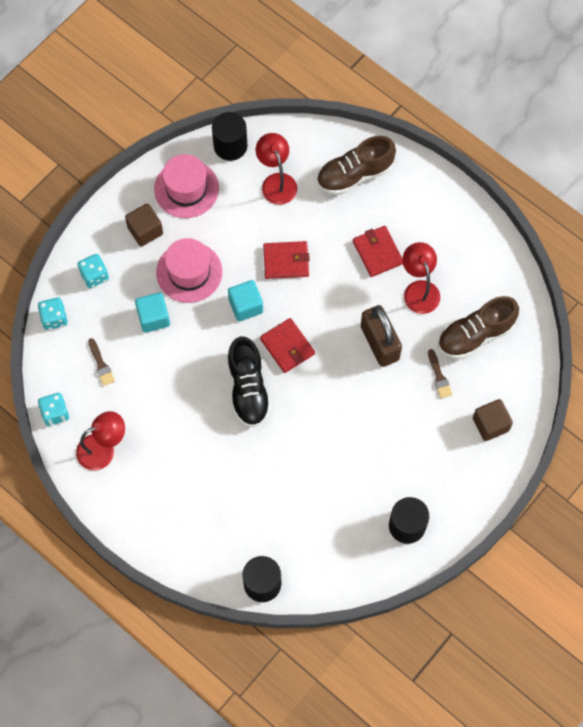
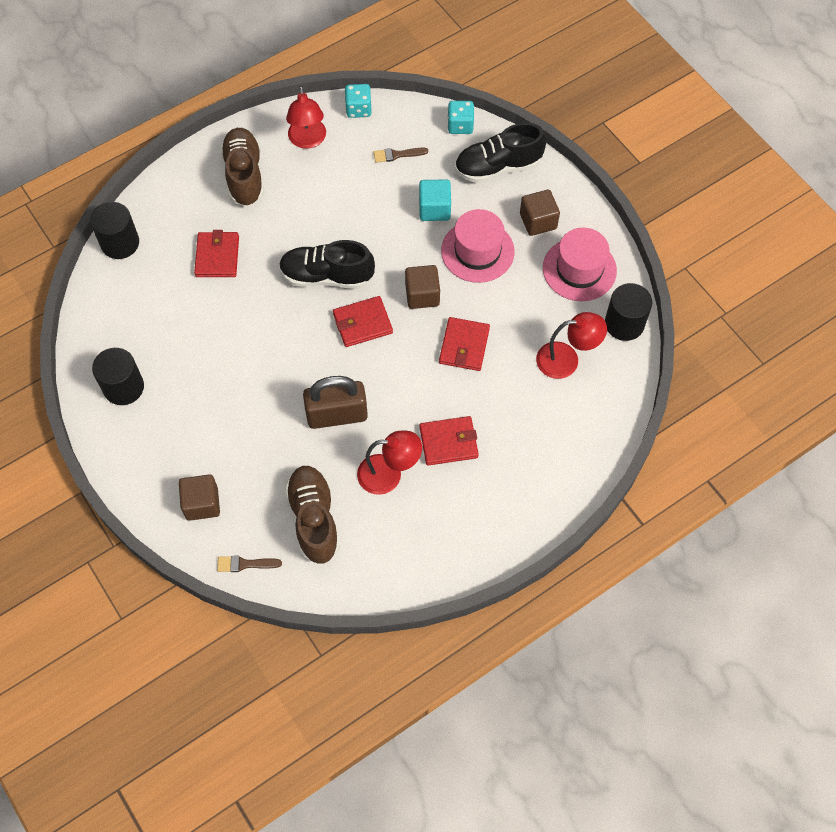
camera: 105 degrees right, 5 degrees down
(94, 276) = (497, 167): turquoise dice -> black shoe
(246, 306) = (422, 295): turquoise cube -> brown cube
(253, 490) = (217, 256): none -> red wallet
(354, 175) = (556, 443): brown shoe -> brown shoe (244, 175)
(439, 376) = (277, 465): brown brush -> brown brush (245, 564)

